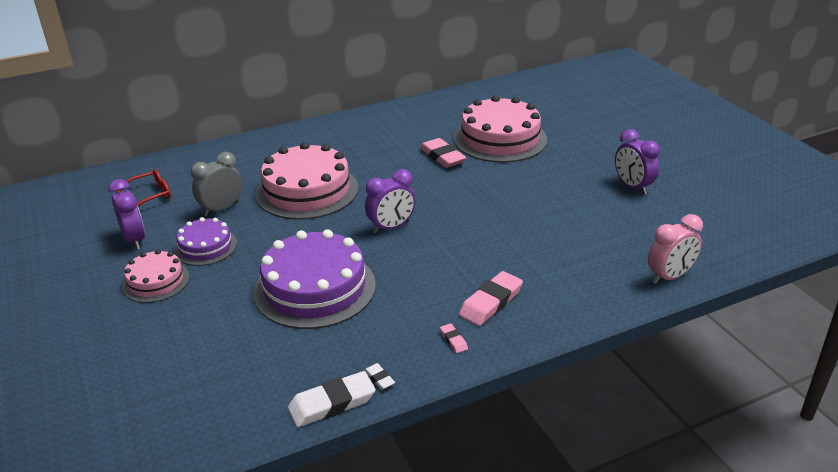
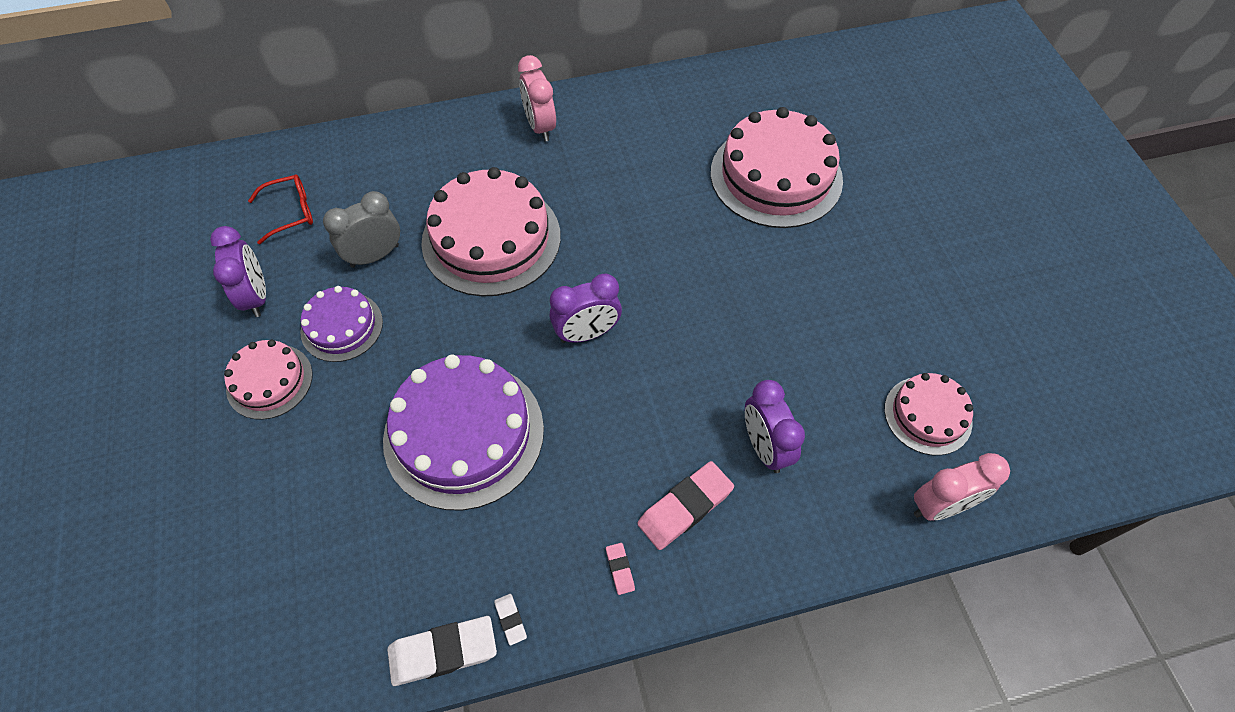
camera: 10 degrees right, 25 degrees up
(326, 134) = (540, 126): none -> pink clock
(442, 157) = (687, 200): pink eraser -> none
(632, 187) = (938, 311): purple clock -> purple clock (764, 447)
(644, 235) = (927, 415): none -> pink cake

